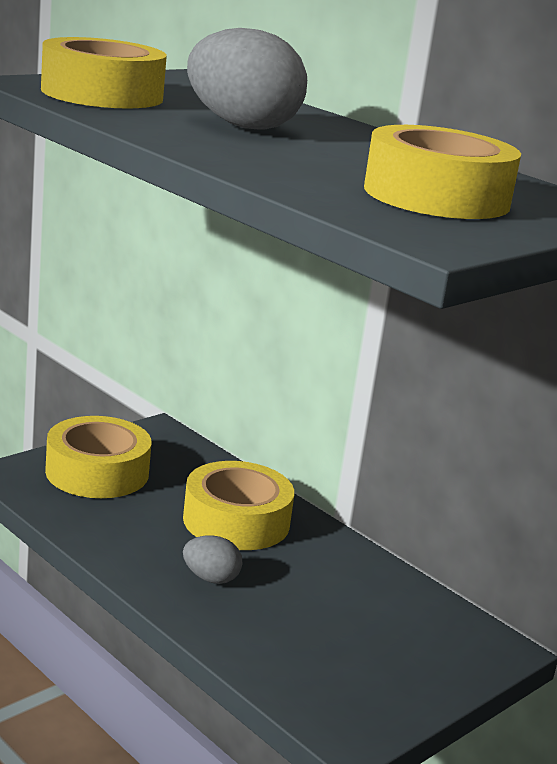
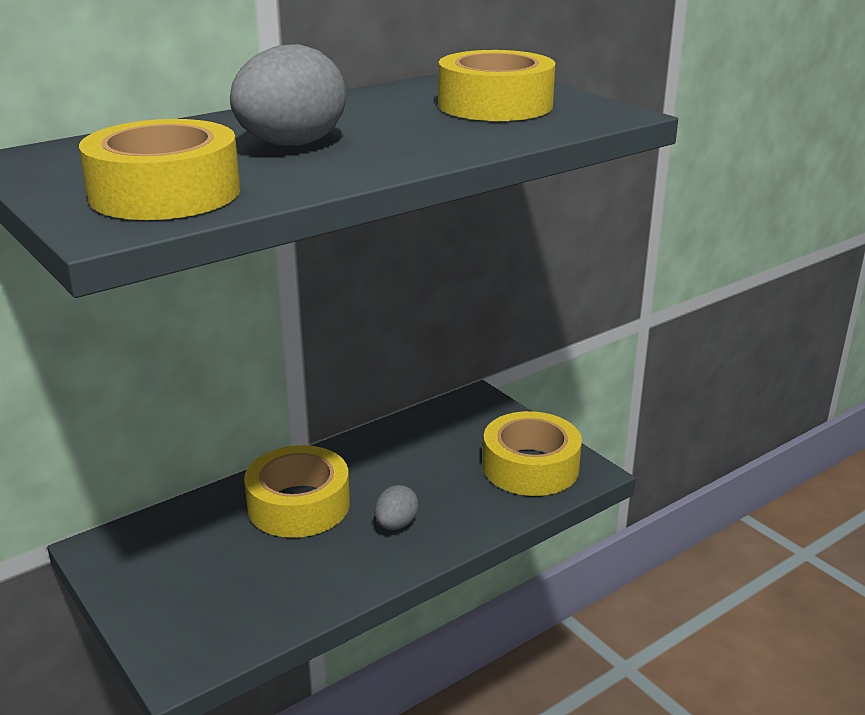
camera: 80 degrees left, 5 degrees up
(97, 472) = (188, 596): yellow tape -> yellow tape (530, 467)

